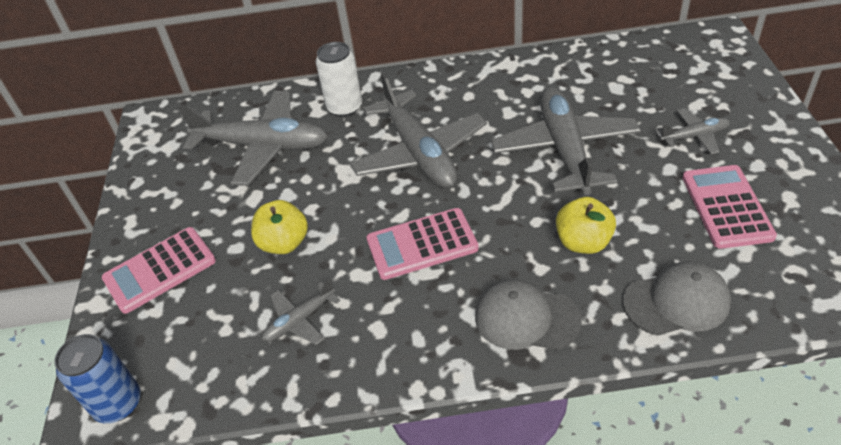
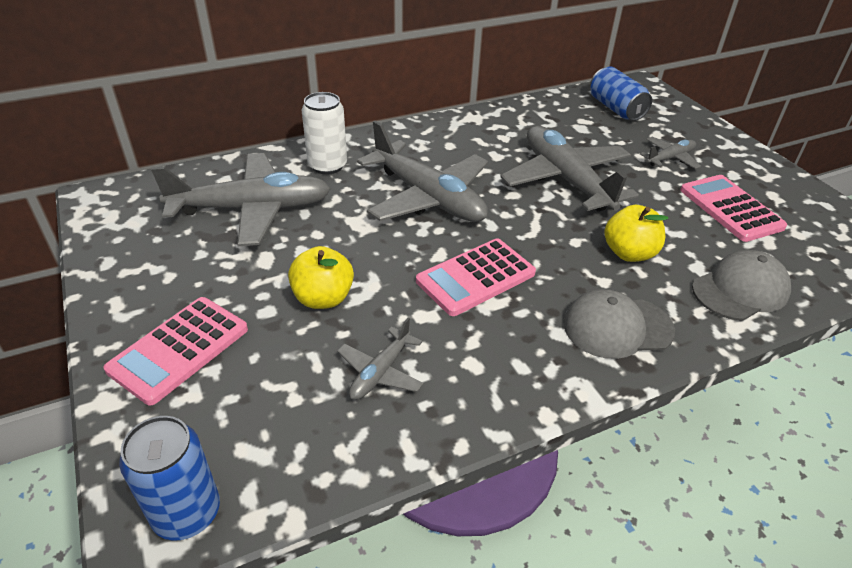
camera: 25 degrees left, 5 degrees down
(669, 66) = (616, 109): none -> blue can

